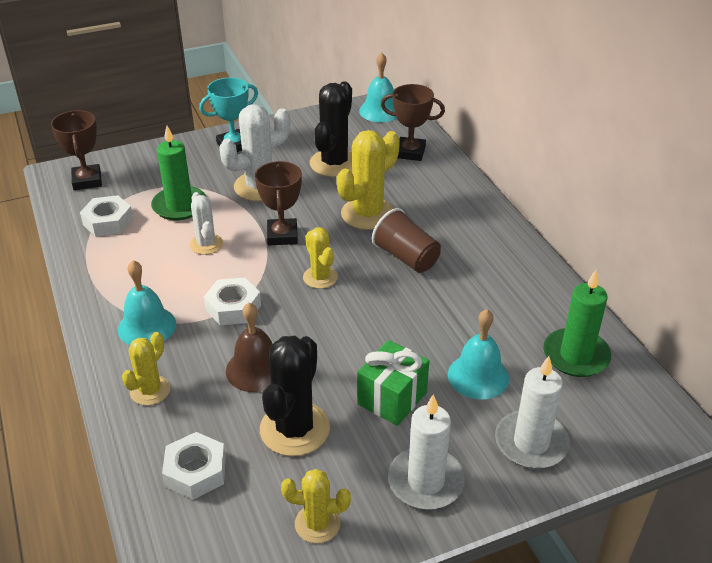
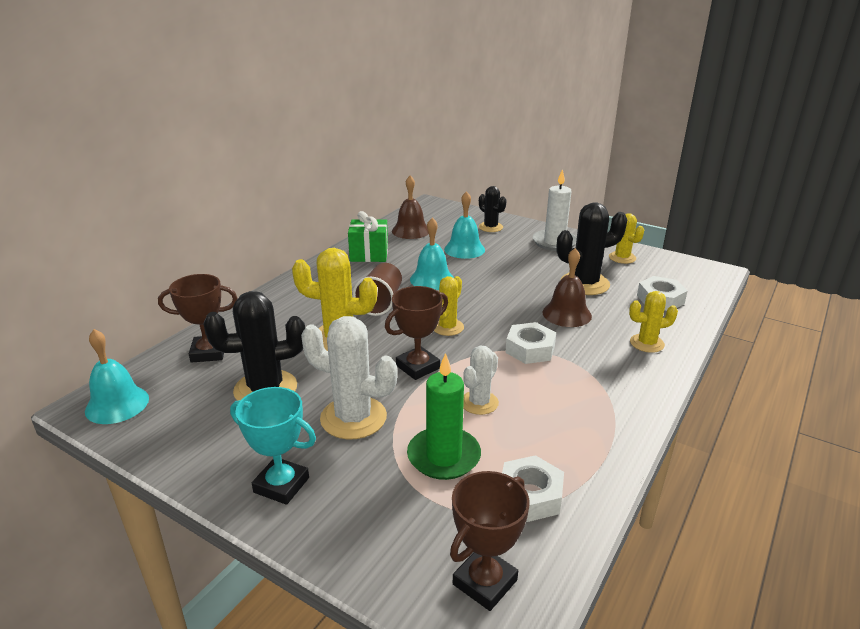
camera: 125 degrees left, 10 degrees down
(147, 326) = (606, 378): turquoise bell -> turquoise bell (432, 279)
(392, 398) = (518, 266): green gift -> green gift (369, 254)
(410, 152) = (208, 352): brown trophy -> brown trophy turned 75 degrees counterclockwise
(531, 443) = (490, 227): white candle -> black cactus
(576, 355) = (411, 231): green candle -> brown bell

